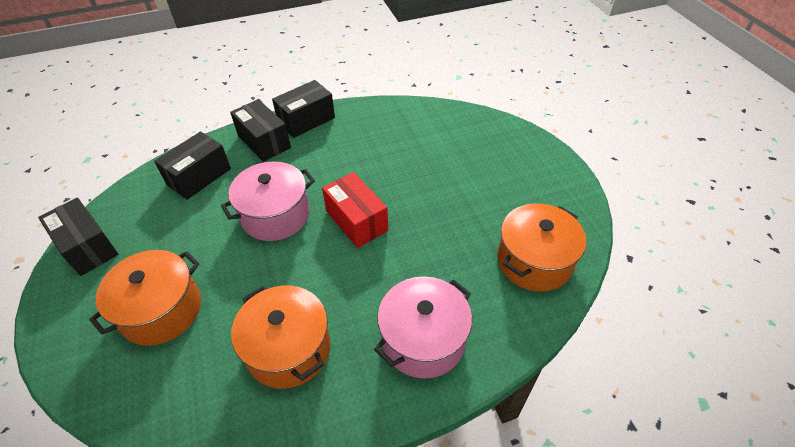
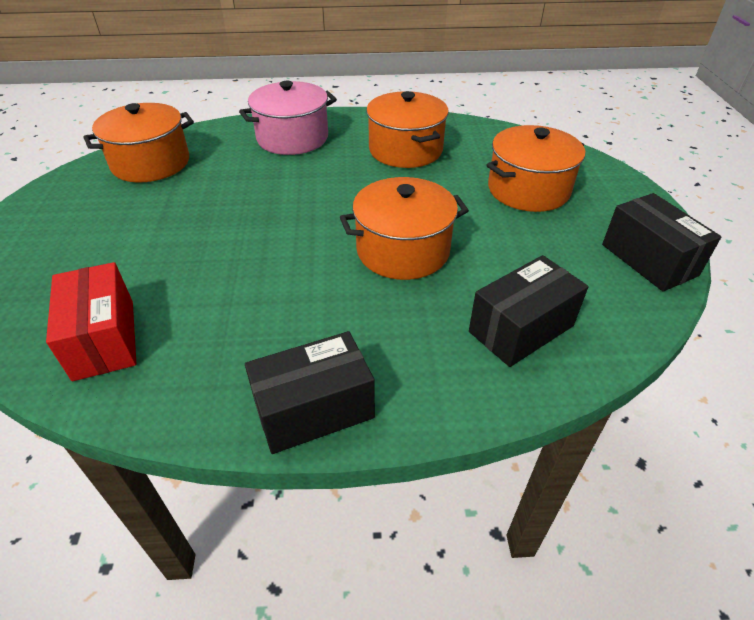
camera: 165 degrees left, 5 degrees down
(264, 142) = (407, 375): black box -> none
(275, 215) = (403, 250): pink pot -> orange pot
(356, 221) = (303, 226): red box -> red box (104, 339)

